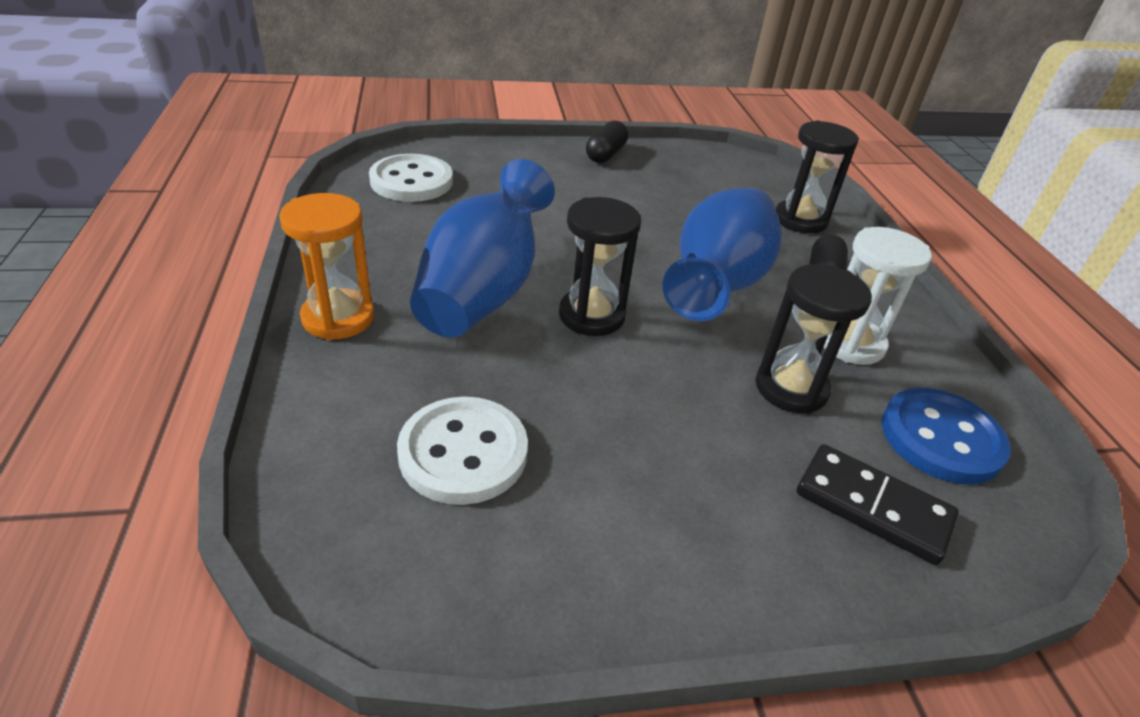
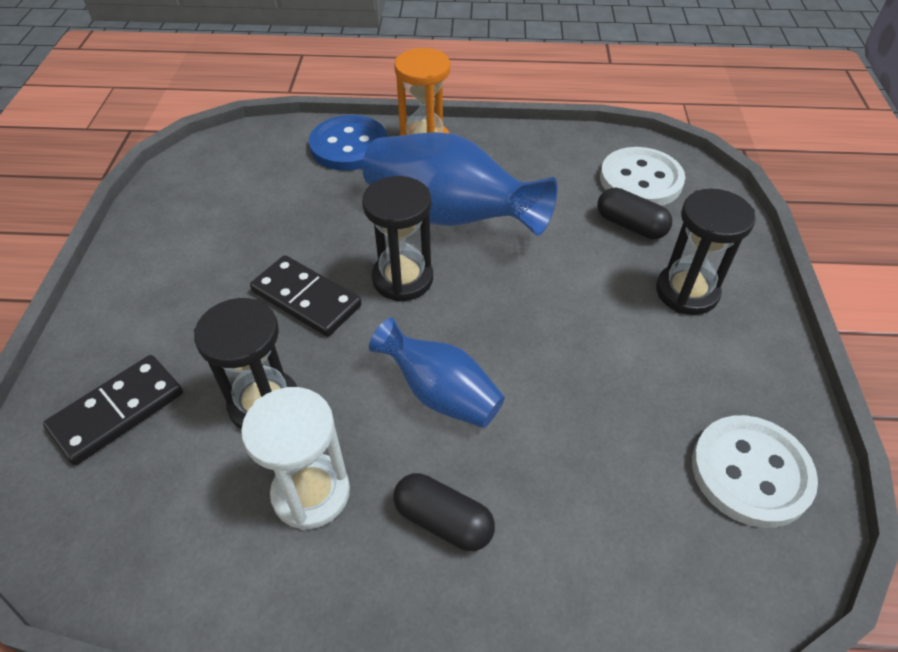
camera: 105 degrees right, 10 degrees up
(463, 453) = (272, 194): white button -> white button (750, 472)
(605, 154) = (755, 351): black capsule -> black capsule (630, 225)
(646, 382) = (306, 298): none -> black domino
(717, 284) = (440, 393): blue vase -> blue vase, size x0.60
(800, 220) = (595, 556): black hourglass -> black hourglass (686, 292)
(941, 438) = (153, 513): blue button -> blue button (349, 146)

